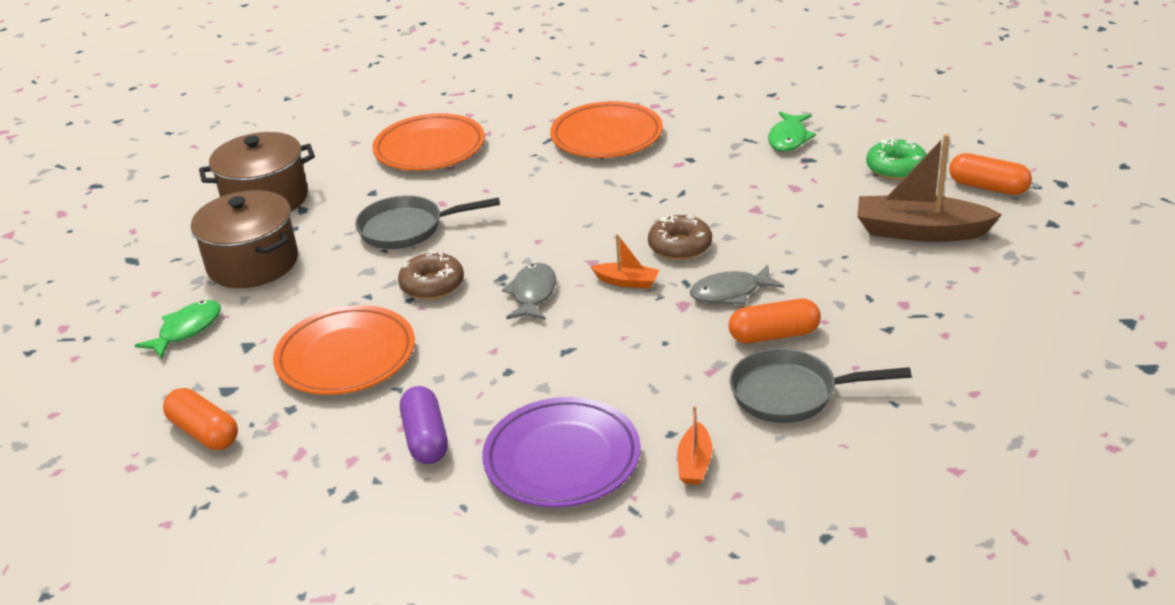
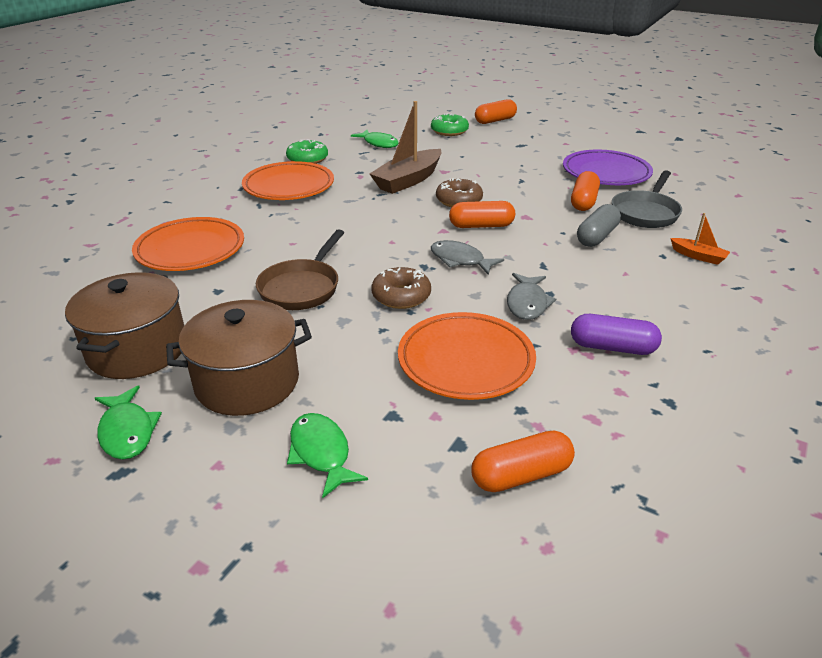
camera: 65 degrees left, 0 degrees up
(172, 242) = (127, 431): none -> green fish
(407, 229) = (302, 288): grey pan -> brown pan
(562, 459) = (670, 298): purple plate -> purple plate (606, 173)
(627, 282) = (481, 226): orange boat -> orange capsule
(677, 370) = (597, 236): none -> grey capsule
(688, 117) = (307, 159): none -> green donut
(730, 292) = (527, 201): grey fish -> grey fish (527, 303)
(920, 231) = (518, 143): brown boat -> brown boat (408, 180)

